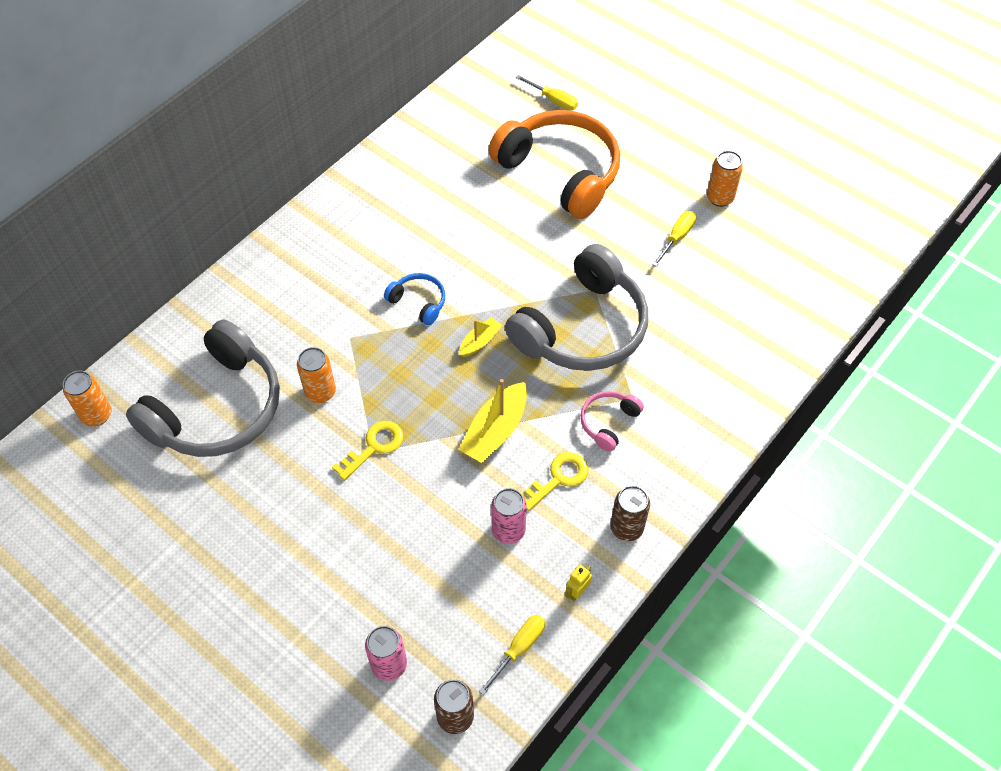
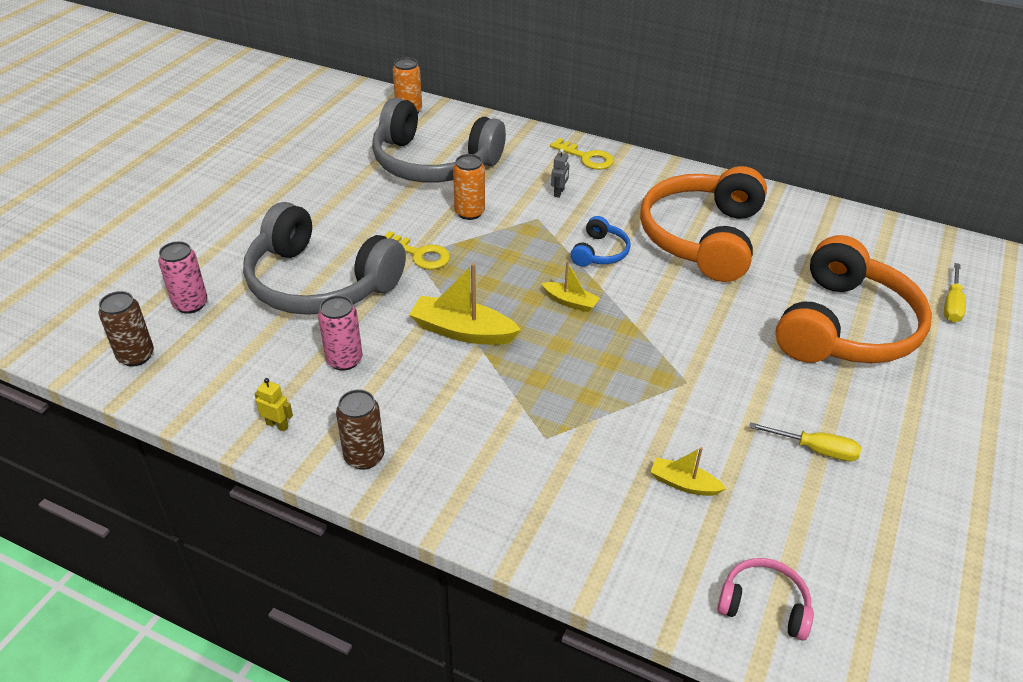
camera: 75 degrees right, 15 degrees down
(315, 310) = (559, 192): none -> grey robot
(422, 222) = (702, 237): none -> orange headphones
(519, 648) = (208, 389): yellow screwdriver -> none
(558, 478) = (416, 389): yellow key -> yellow key (586, 157)
(582, 328) = (626, 379): grey headphones -> grey headphones (319, 283)
(608, 422) = (502, 421): pink headphones -> pink headphones (764, 605)
(693, 323) = (684, 484): none -> yellow boat
(720, 198) = (916, 488): orange can -> none

